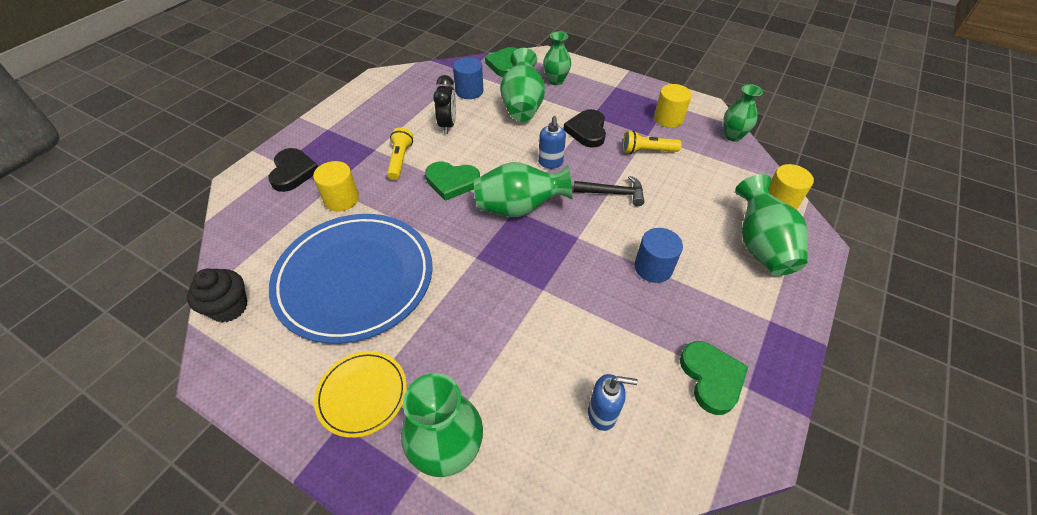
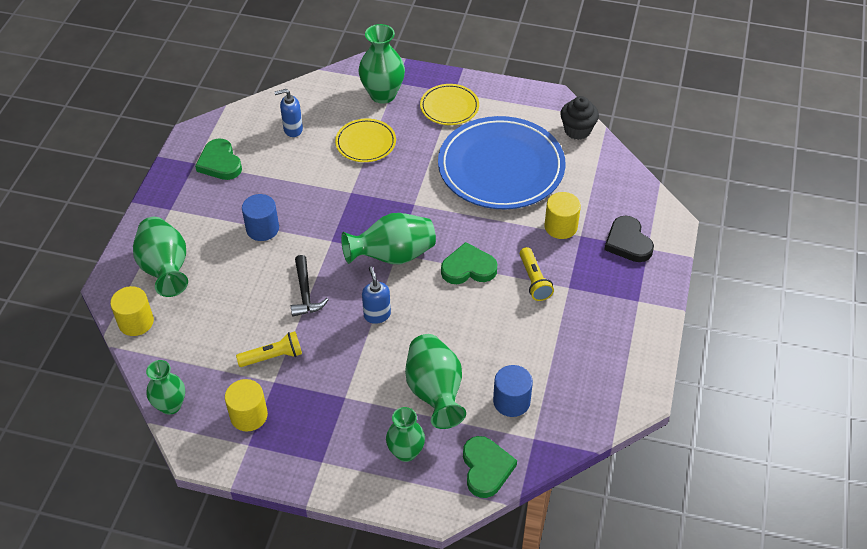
camera: 165 degrees right, 0 degrees up
(448, 125) = (509, 338): black clock -> none
(503, 360) = (365, 143): none -> yellow plate
(587, 131) = (346, 370): black heart -> none
(613, 193) = (305, 293): black hammer -> black hammer turned 90 degrees counterclockwise

